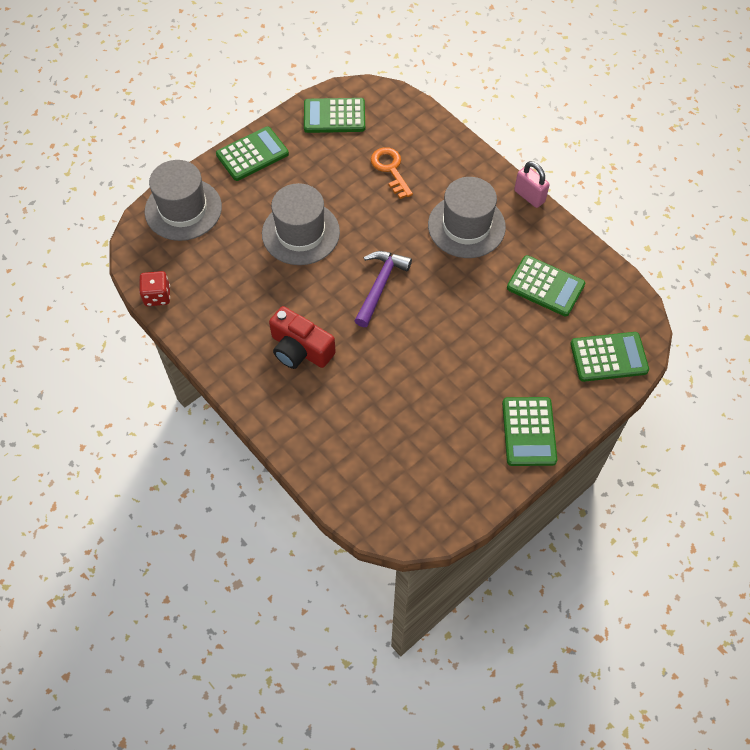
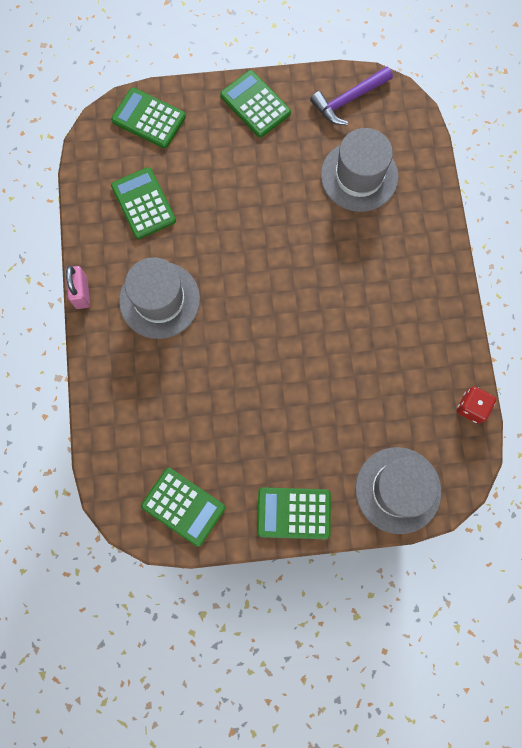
camera: 145 degrees left, 15 degrees up
(300, 233) = (306, 389): grey hat -> grey hat (359, 176)
(300, 349) = (380, 277): red camera -> none
(380, 286) = (275, 292): purple hammer -> purple hammer (348, 100)
(390, 169) = (178, 405): orange key -> none
(529, 432) = (255, 104): green calculator -> green calculator turned 75 degrees counterclockwise

